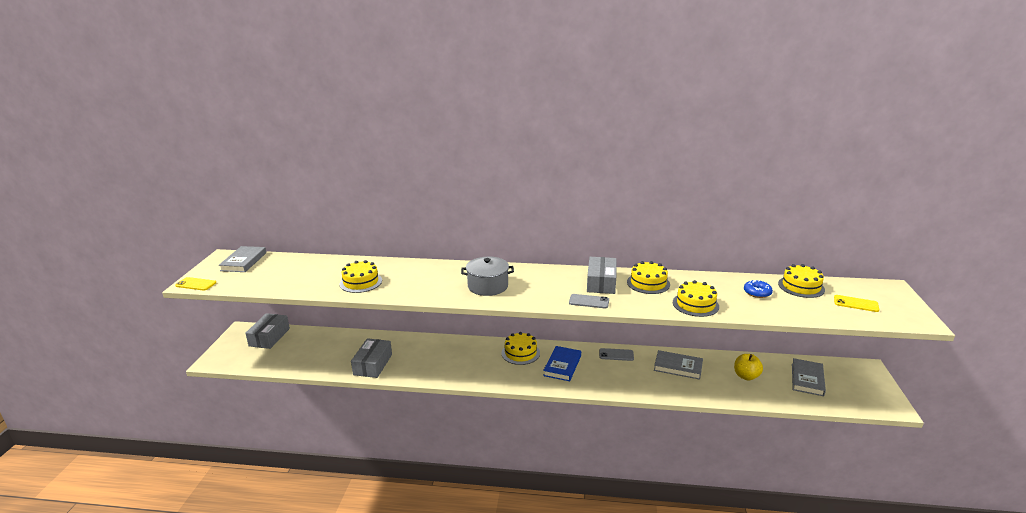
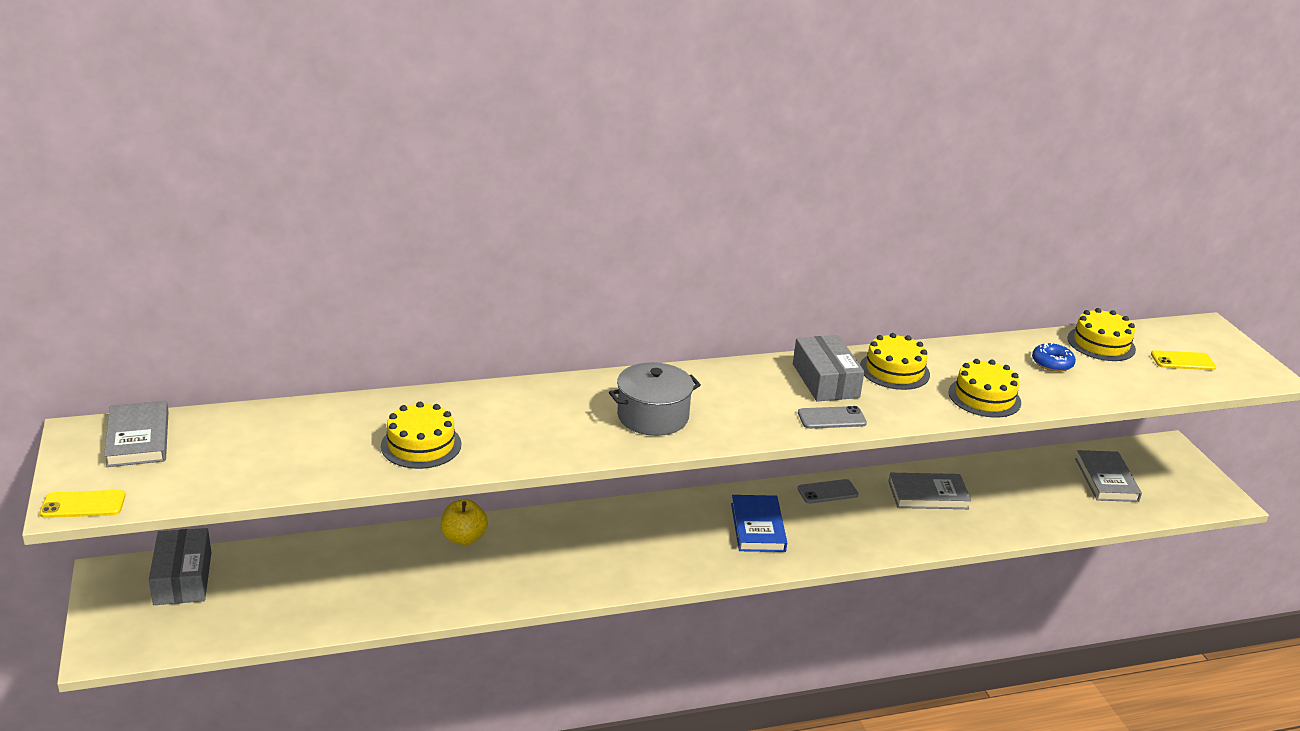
camera: 25 degrees left, 5 degrees up
(373, 364) = (434, 591): grey box -> none
(520, 353) = (677, 518): yellow cake -> none
(746, 376) = (1027, 491): yellow apple -> yellow apple (464, 538)

